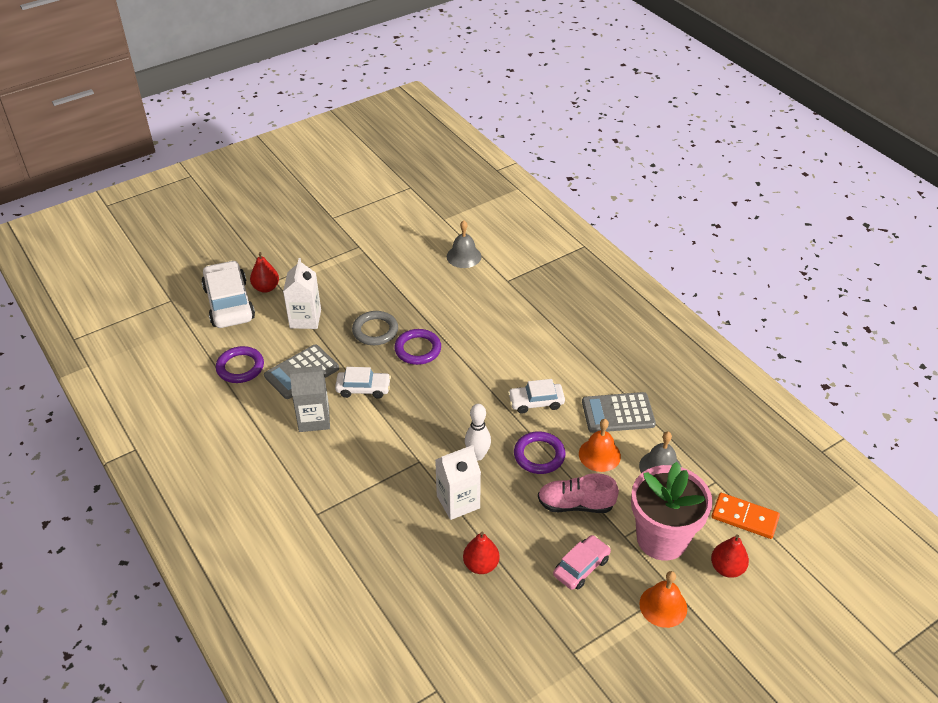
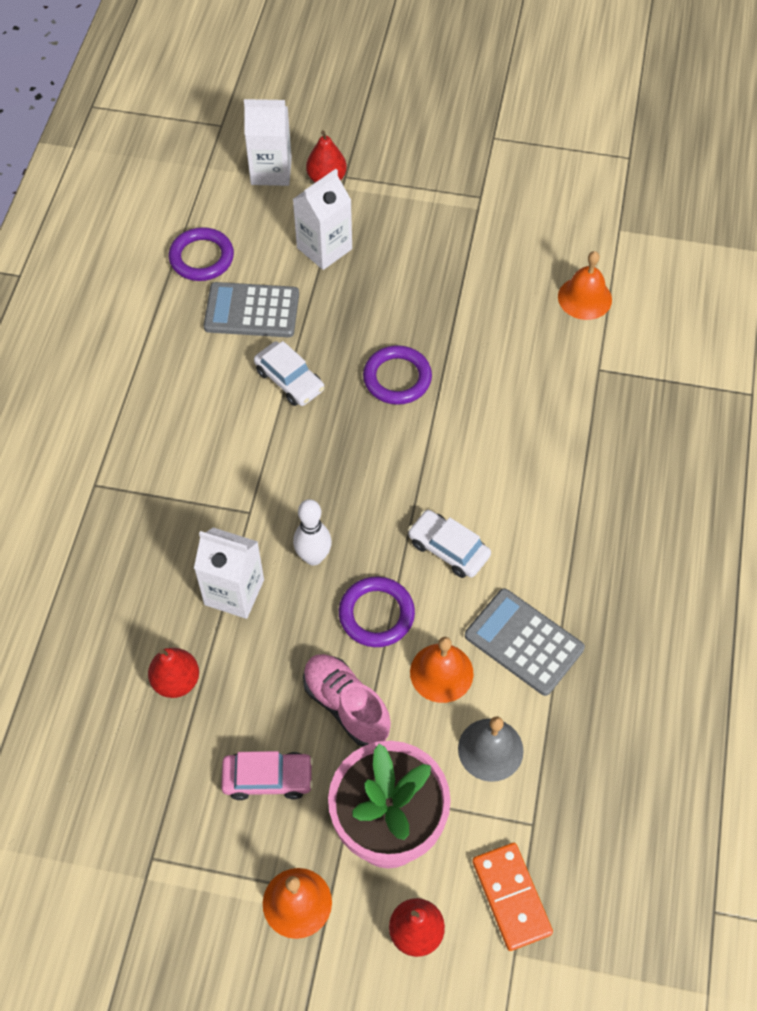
camera: 45 degrees right, 15 degrees up
(229, 303) = (271, 171): white car -> white carton
(314, 419) = (205, 376): grey carton -> none
(375, 331) = (379, 319): grey ring -> none
(464, 256) = (584, 298): grey bell -> orange bell

